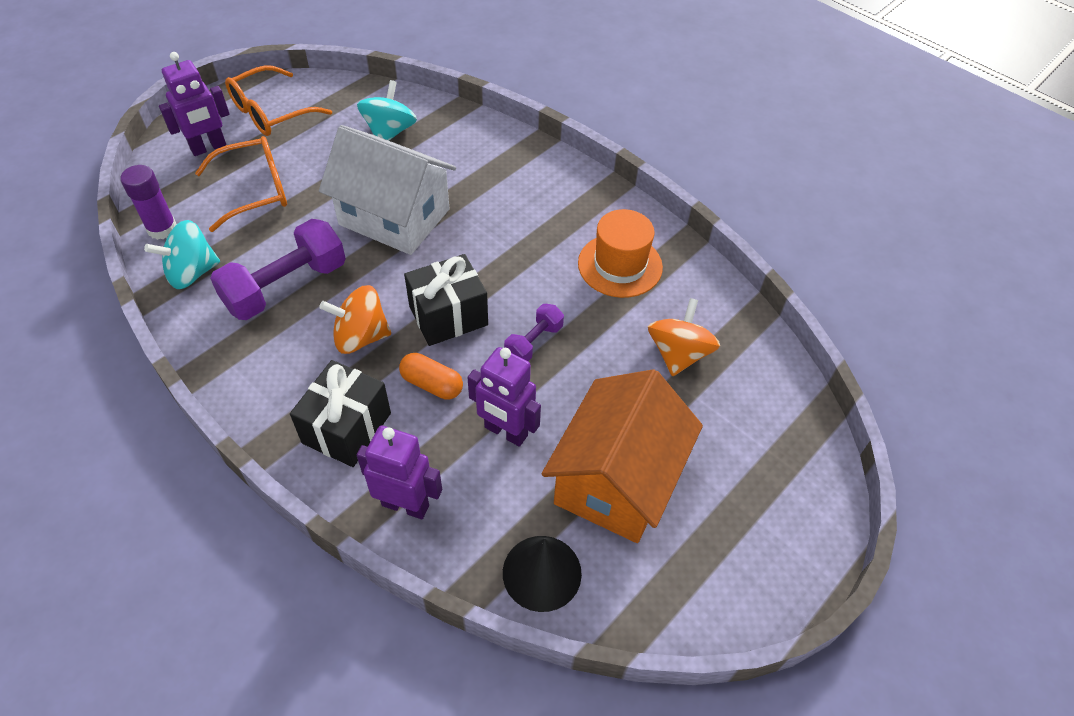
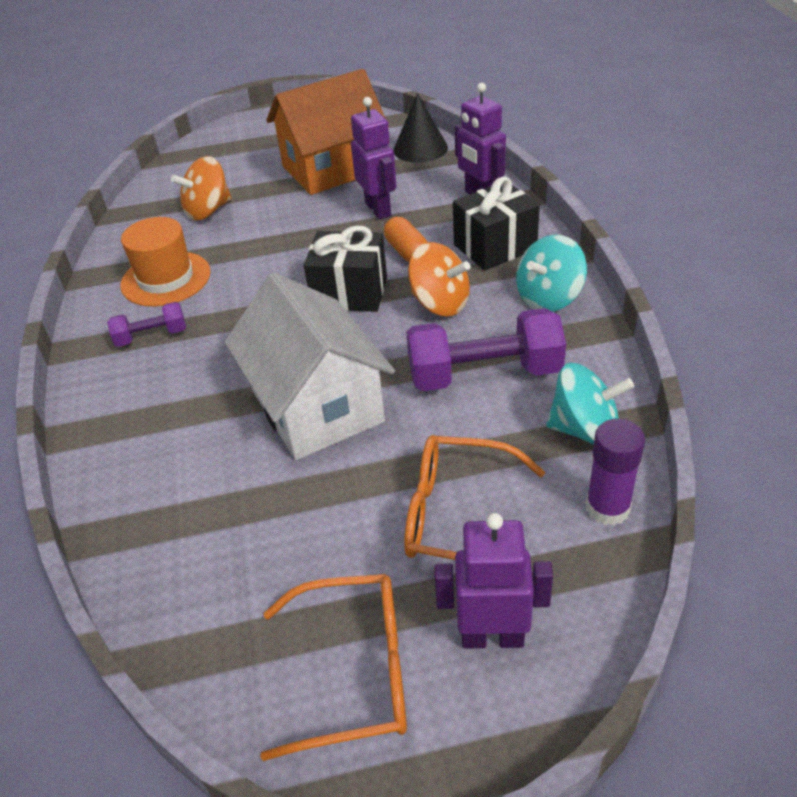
camera: 140 degrees left, 10 degrees down
(389, 132) = (217, 536): turquoise spinning top -> turquoise spinning top (549, 298)
(534, 342) = (301, 251): purple dumbbell -> purple dumbbell (151, 336)

